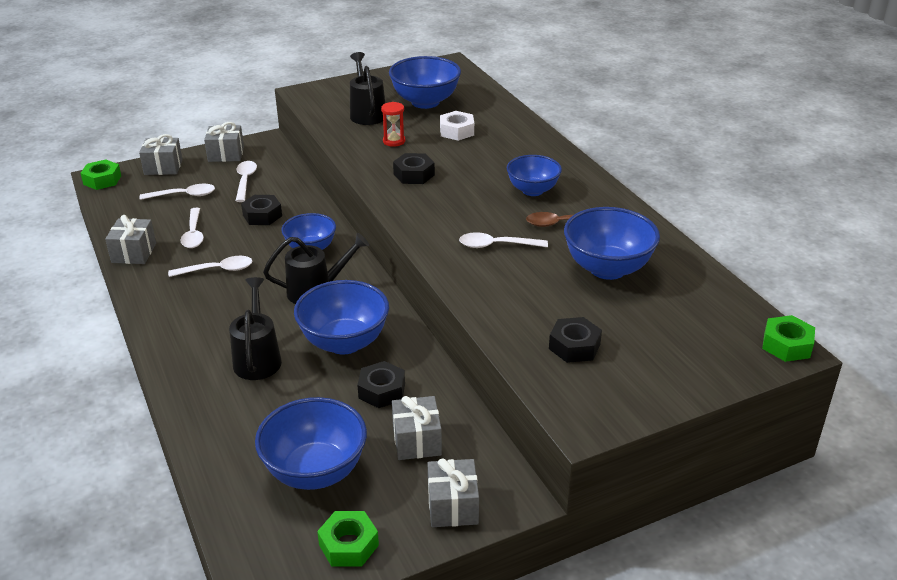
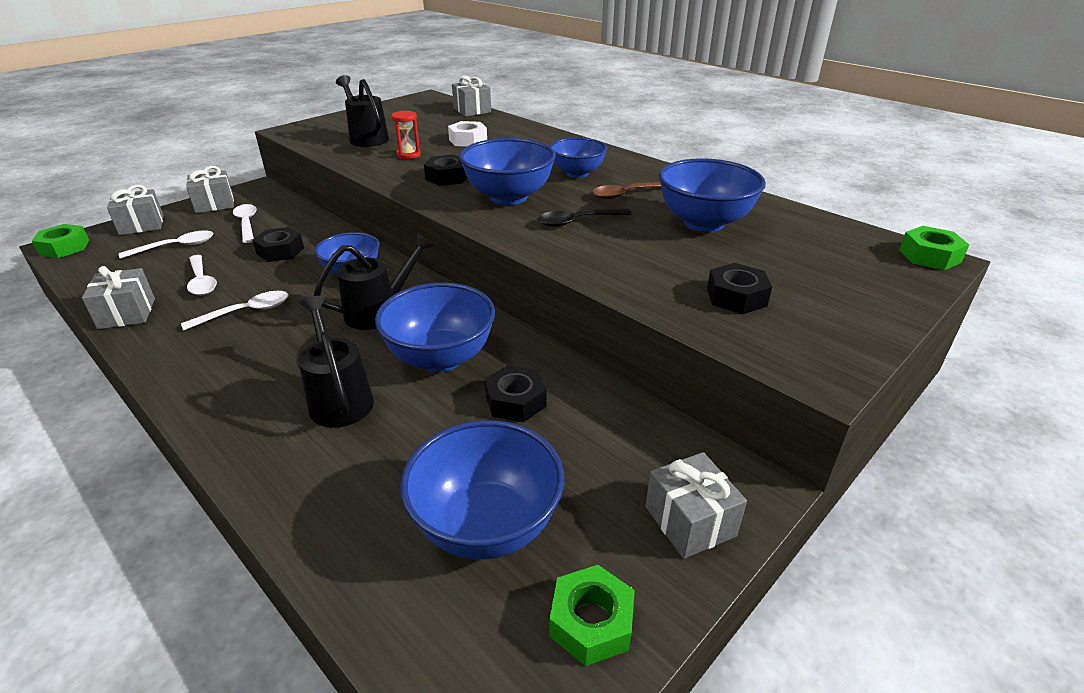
camera: 20 degrees left, 0 degrees up
(417, 441) = (593, 450): grey gift -> grey gift (472, 110)
(425, 102) = (421, 124): blue bowl -> blue bowl (509, 197)
(497, 245) = (578, 221): white spoon -> black spoon

